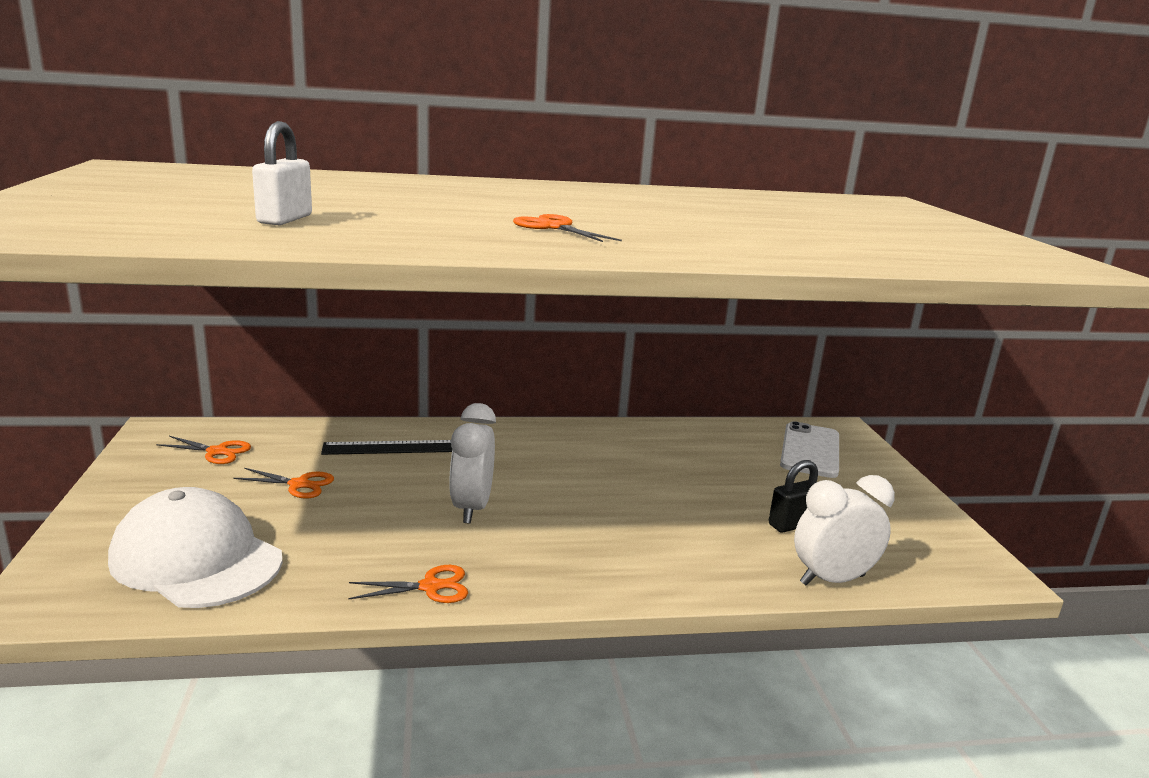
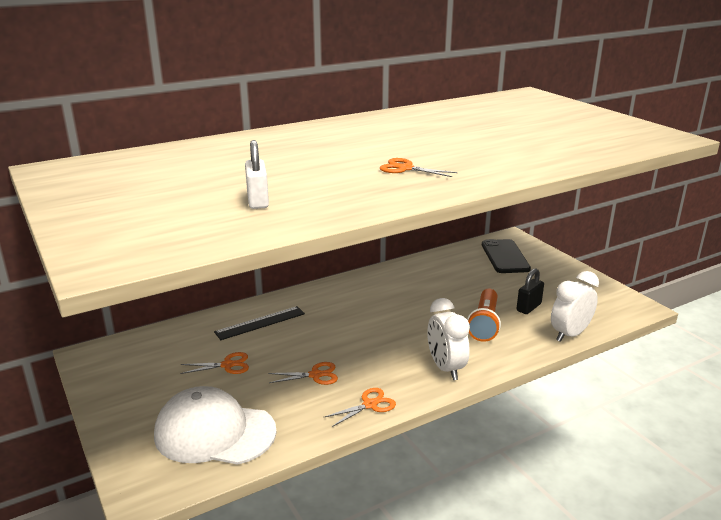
camera: 20 degrees left, 5 degrees up
(217, 452) = (147, 358): orange scissors -> orange scissors (315, 375)
(472, 508) = (348, 349): white clock -> white clock (445, 368)
(701, 528) = (484, 324): none -> orange flashlight
(810, 450) = (505, 257): white phone -> black phone

